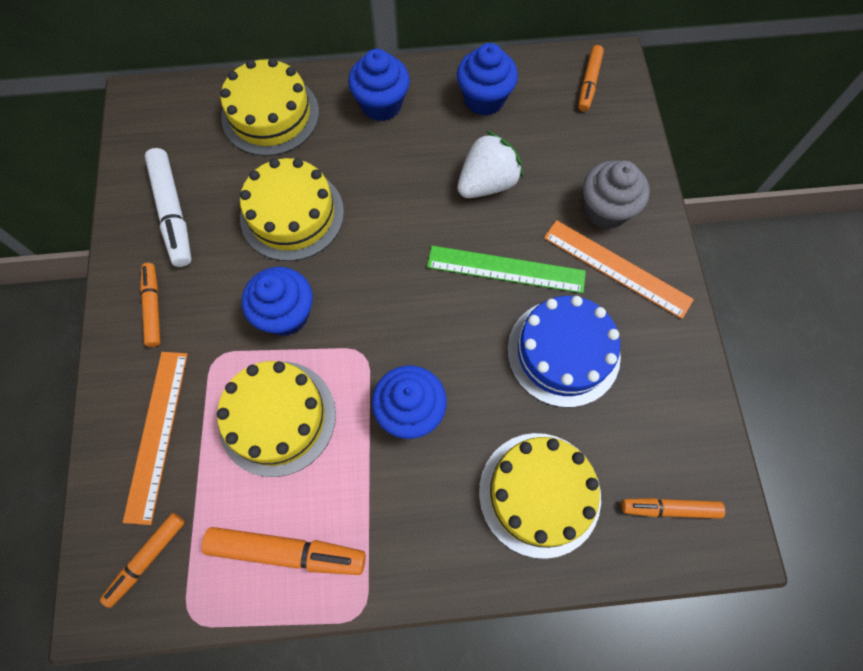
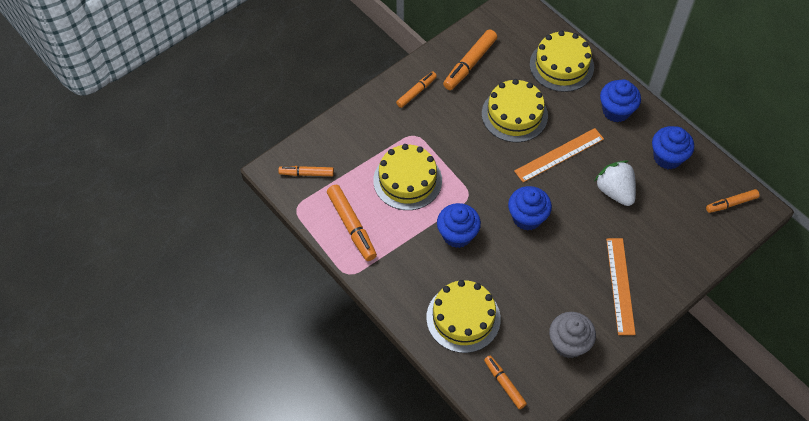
camera: 55 degrees right, 10 degrees down
(157, 434) = (360, 137): orange ruler -> orange ruler (559, 155)
(173, 212) = (470, 64): white marker -> orange marker
(286, 314) = (460, 149): blue cupcake -> blue cupcake (527, 217)
(487, 183) = (615, 191): white strawberry -> white strawberry turned 135 degrees counterclockwise
(506, 269) = (571, 231): green ruler -> none
(563, 352) = (547, 286): blue cake -> none
(605, 210) = (652, 260): grey cupcake -> grey cupcake (568, 343)

